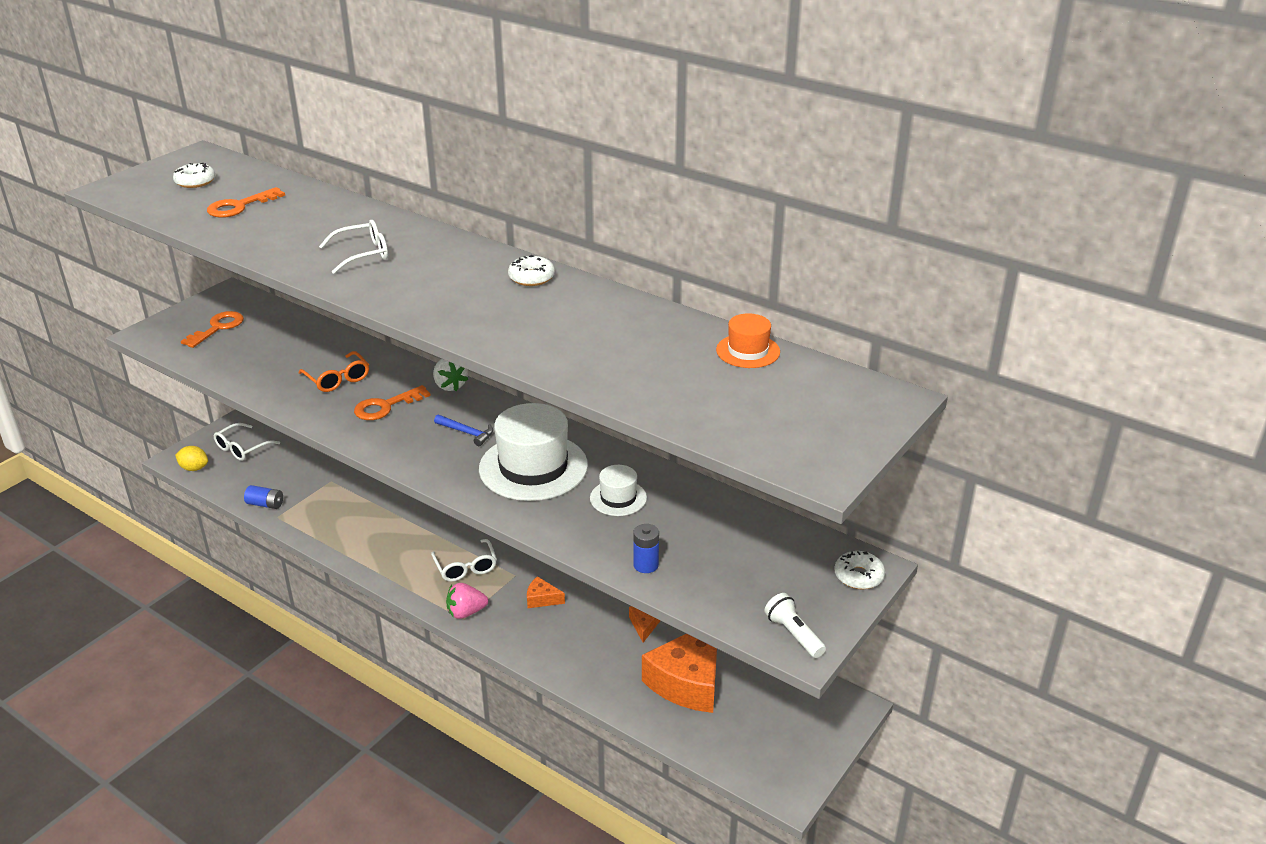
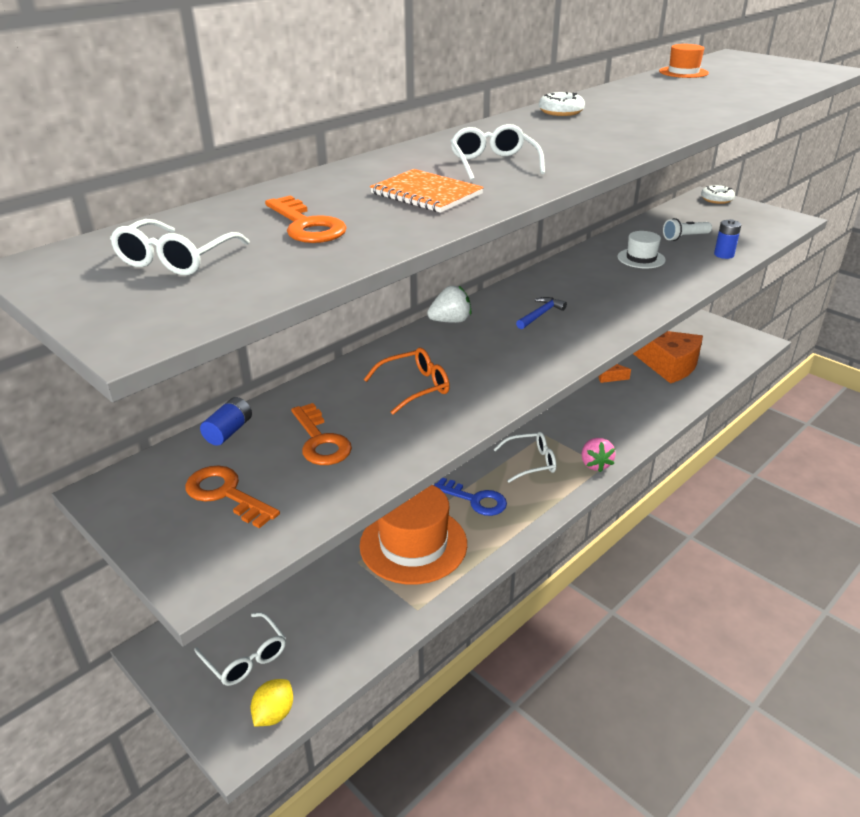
camera: 80 degrees left, 0 degrees up
(195, 182) = (176, 260): white donut -> white glasses
(265, 504) = (388, 622): blue battery -> blue battery (228, 431)
(294, 235) = (426, 194): none -> orange notebook
(349, 506) = (413, 544): none -> orange hat
(386, 406) = (483, 356): orange key -> orange key (320, 441)
(407, 535) = (475, 500): none -> blue key
(533, 467) = (598, 287): white hat -> none
(542, 599) = (577, 422): orange cheese -> none
(793, 634) = (781, 220): white flashlight -> white flashlight (685, 237)

